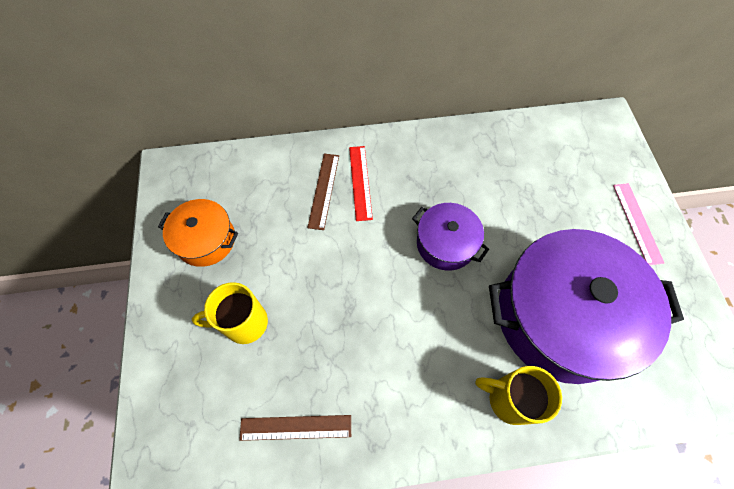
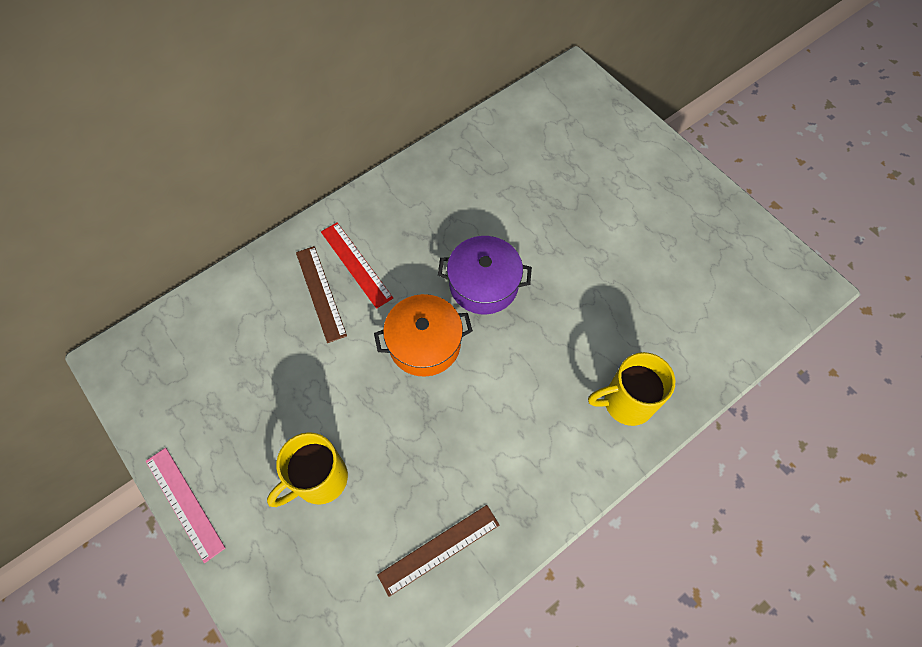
camera: 30 degrees left, 0 degrees up
(206, 240) = (217, 416): orange pot -> orange pot (424, 343)
(561, 317) = (631, 299): purple pot -> none
(637, 223) = (653, 171): pink ruler -> pink ruler (184, 503)

